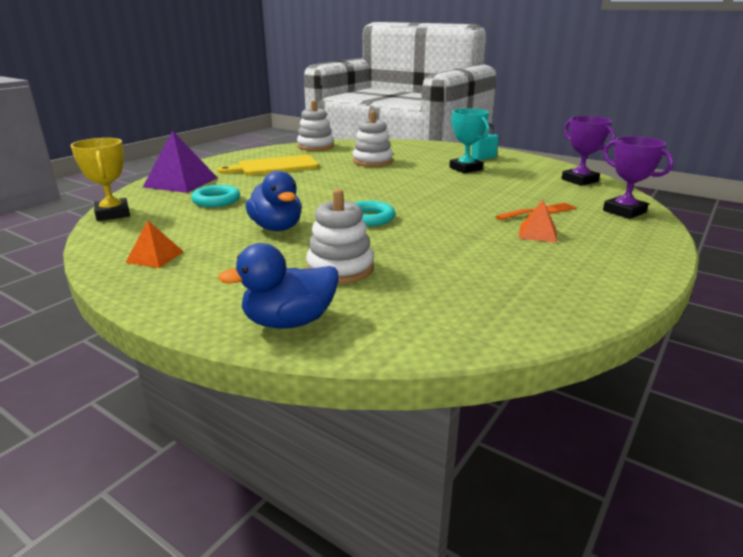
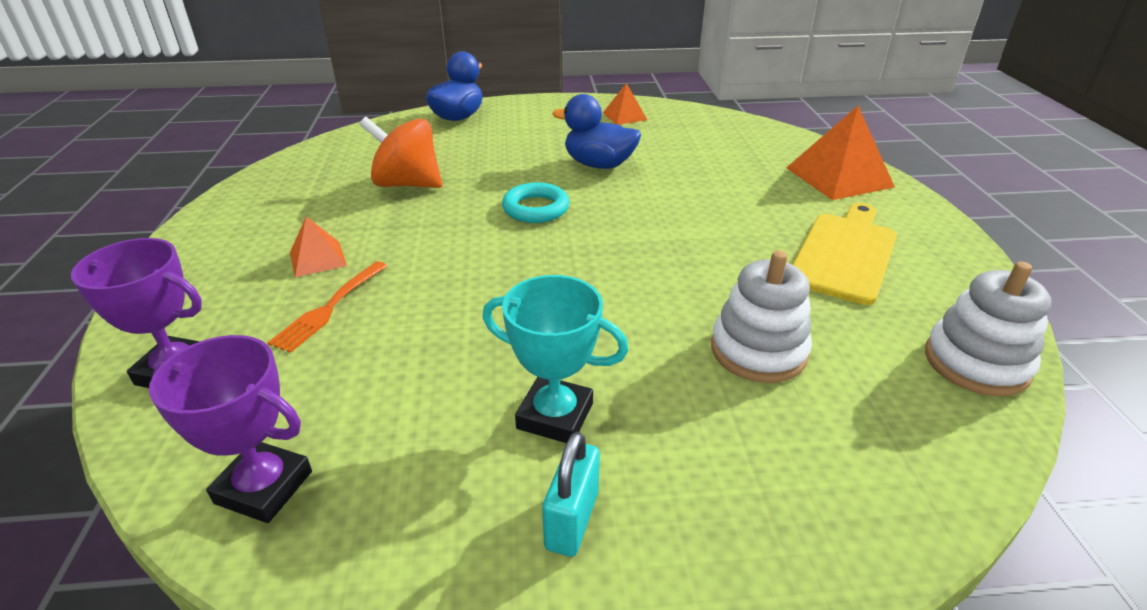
camera: 140 degrees right, 10 degrees up
(113, 214) = (760, 127): yellow trophy -> none
(181, 182) = (839, 177): purple pyramid -> orange pyramid
(216, 200) = (730, 170): turquoise ring -> none
(340, 269) = (478, 152): white stacking toy -> none
(435, 261) = (407, 184): none -> orange spinning top

